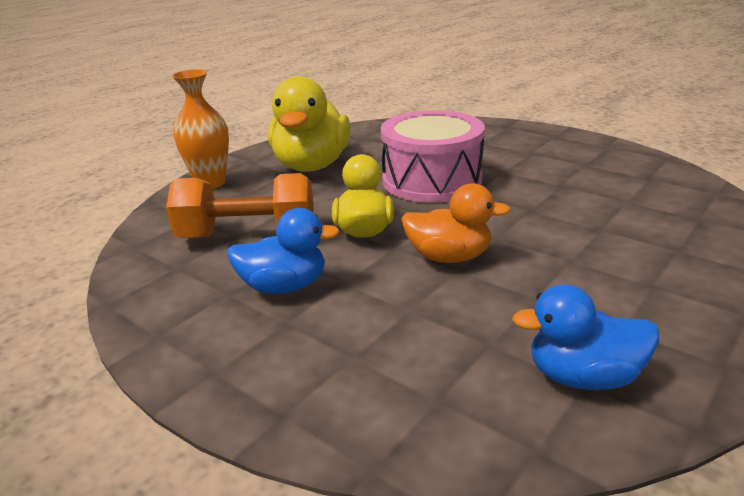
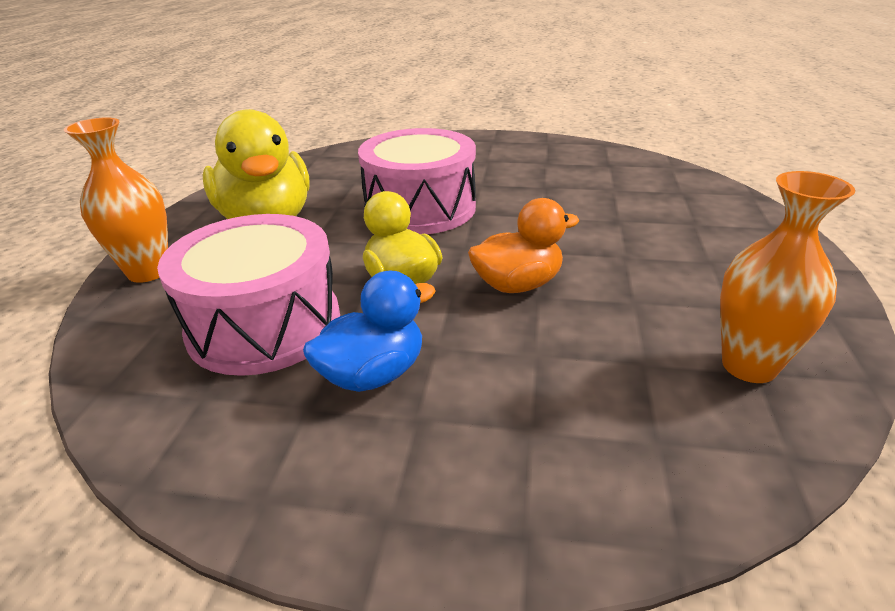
camera: 30 degrees left, 5 degrees up
(248, 235) = (264, 324): orange dumbbell -> pink drum
(583, 376) = (749, 366): blue duck -> orange vase

